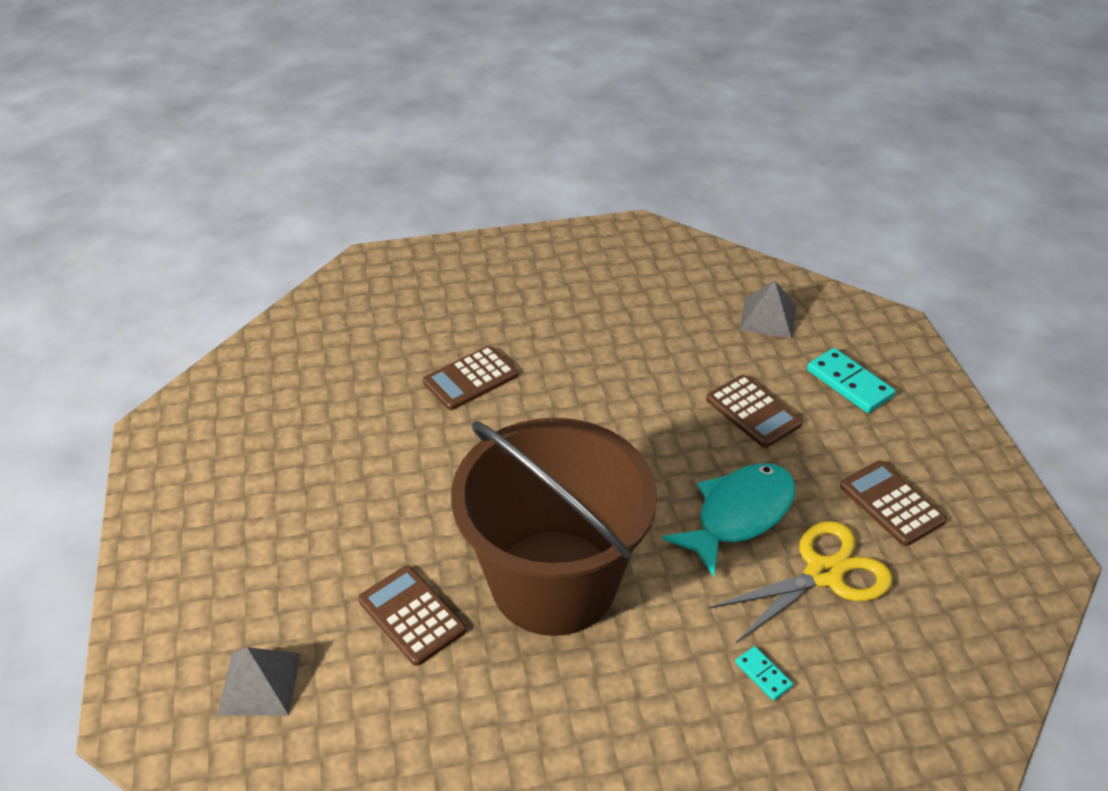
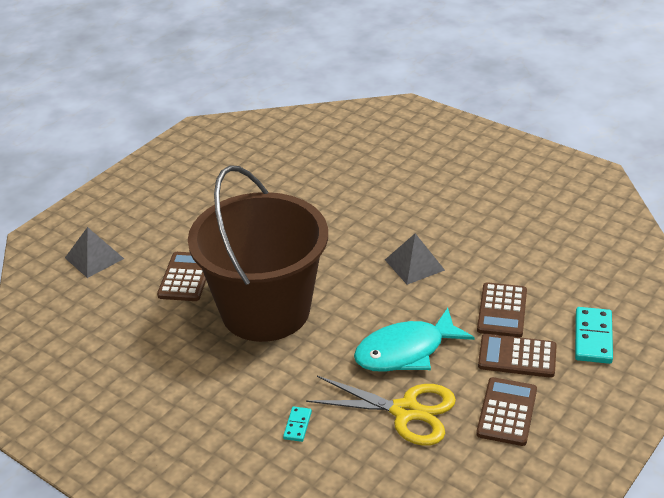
camera: 50 degrees right, 5 degrees down
(470, 379) = (370, 194): brown calculator -> brown calculator (517, 356)
(738, 515) = (406, 351): turquoise fish -> turquoise fish turned 150 degrees clockwise
(768, 317) = (601, 270): grey pyramid -> grey pyramid (414, 265)

